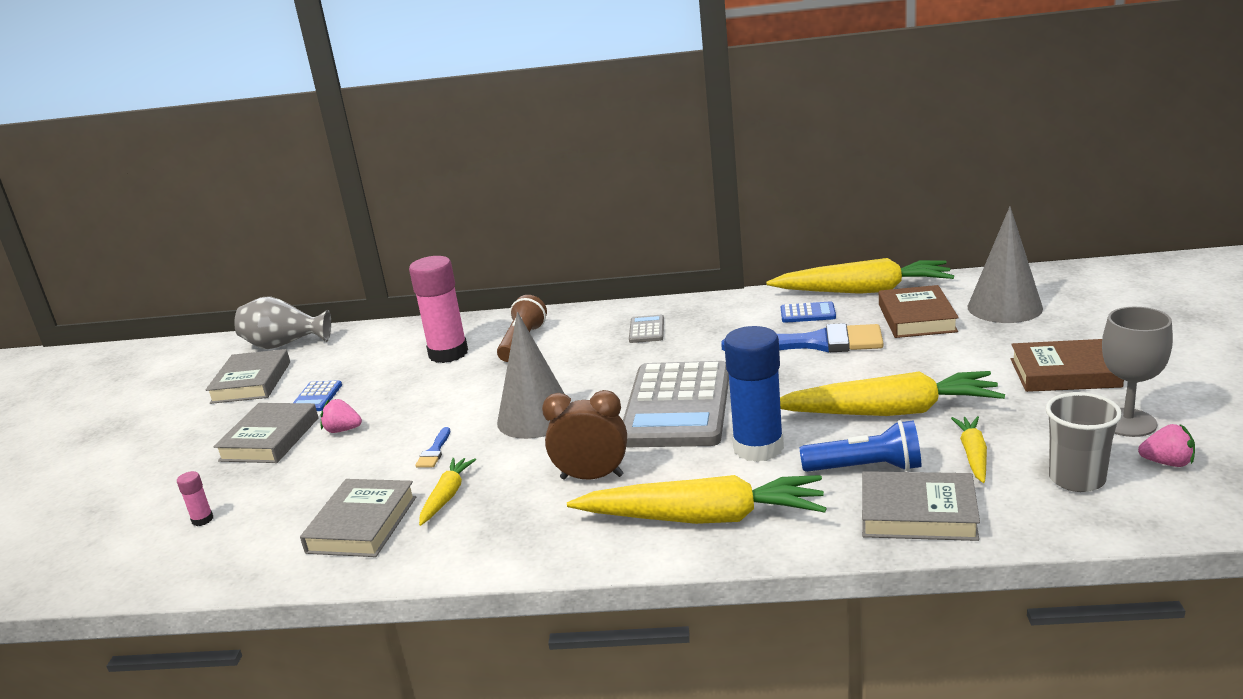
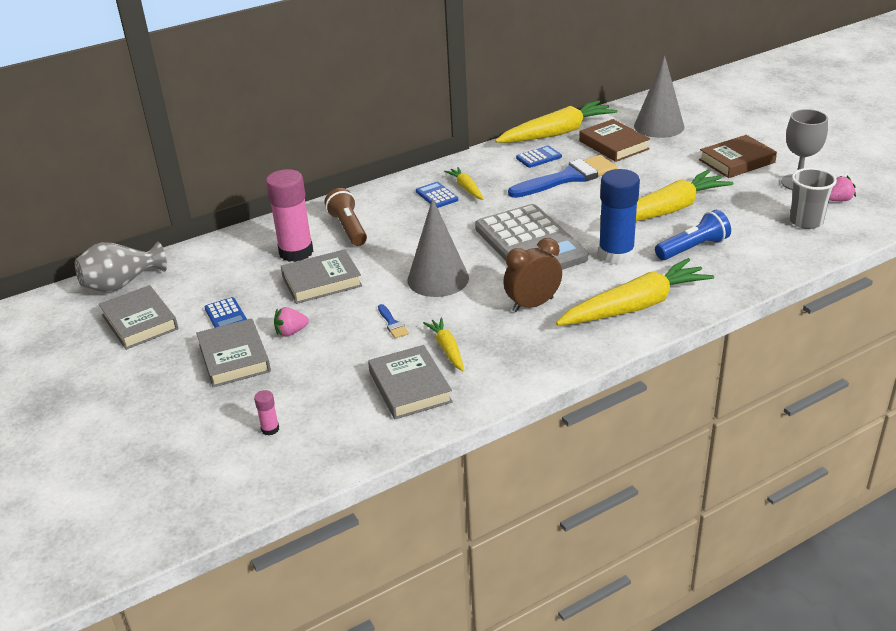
camera: 35 degrees left, 10 degrees up
(646, 330) = (436, 196): grey calculator -> blue calculator
(918, 513) = (749, 265): grey book -> grey book (322, 281)
(973, 455) = (741, 223): yellow carrot -> yellow carrot (466, 188)

